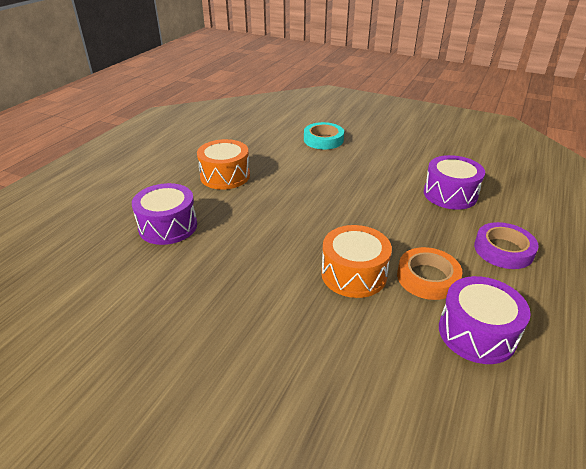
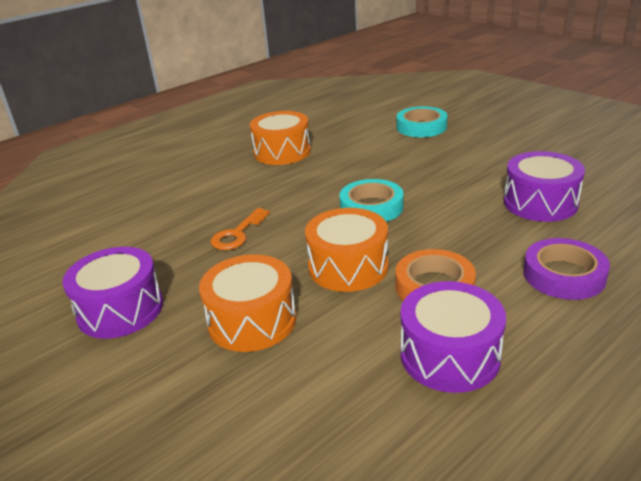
camera: 25 degrees right, 5 degrees down
(168, 226) = (191, 191): purple drum -> purple drum (120, 309)
(241, 261) = (237, 234): none -> orange key
(312, 341) = (252, 321): none -> orange drum
(334, 217) = (371, 207): none -> turquoise tape

